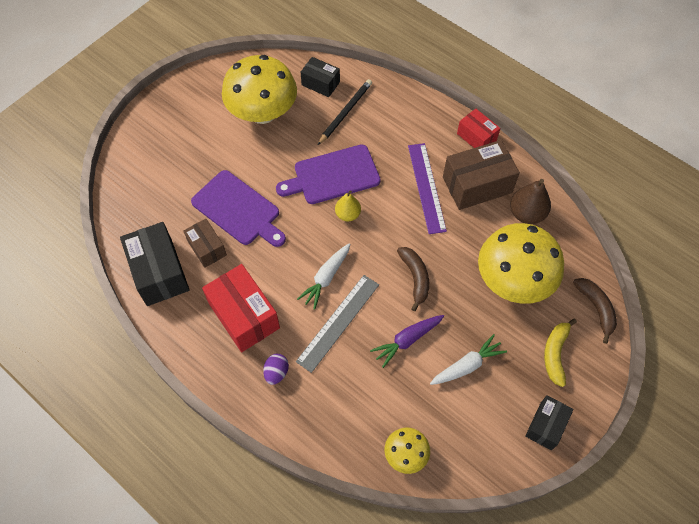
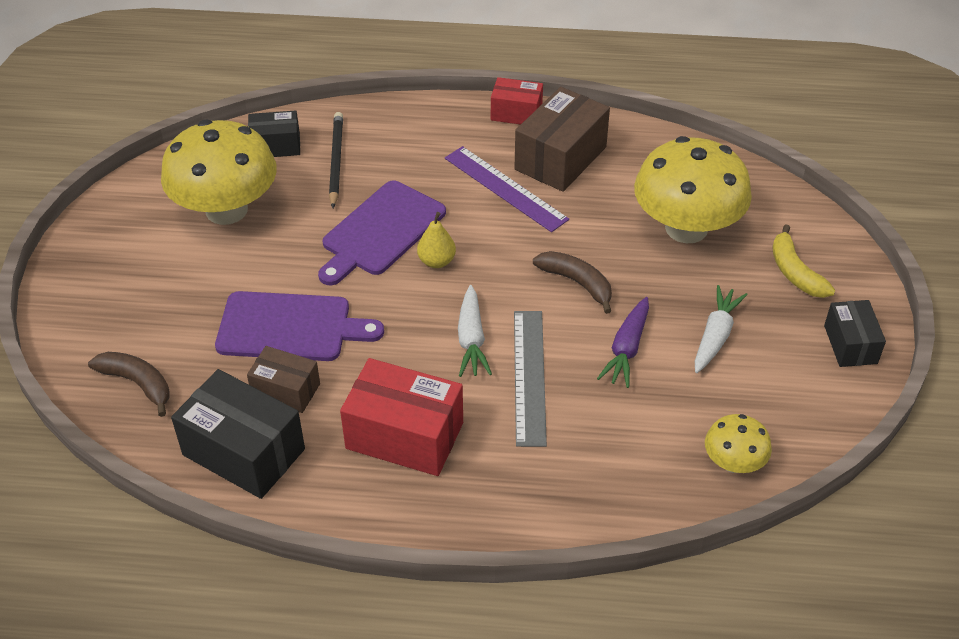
camera: 35 degrees left, 15 degrees down
(276, 372) = (503, 471): purple egg -> none
(526, 214) = (640, 158): brown pear -> none
(596, 308) = (795, 208): brown banana -> brown banana (137, 383)

